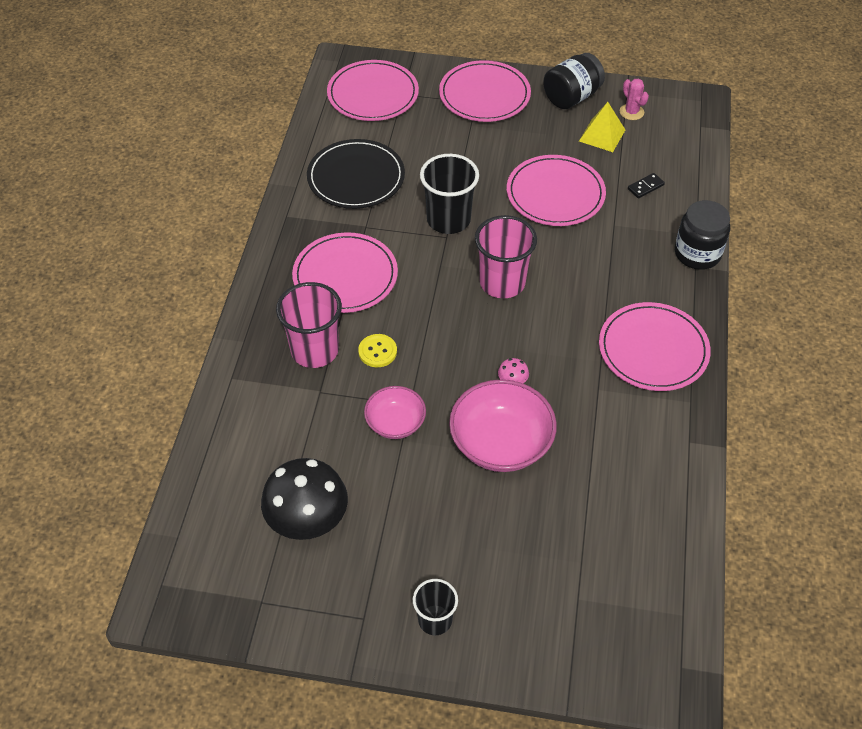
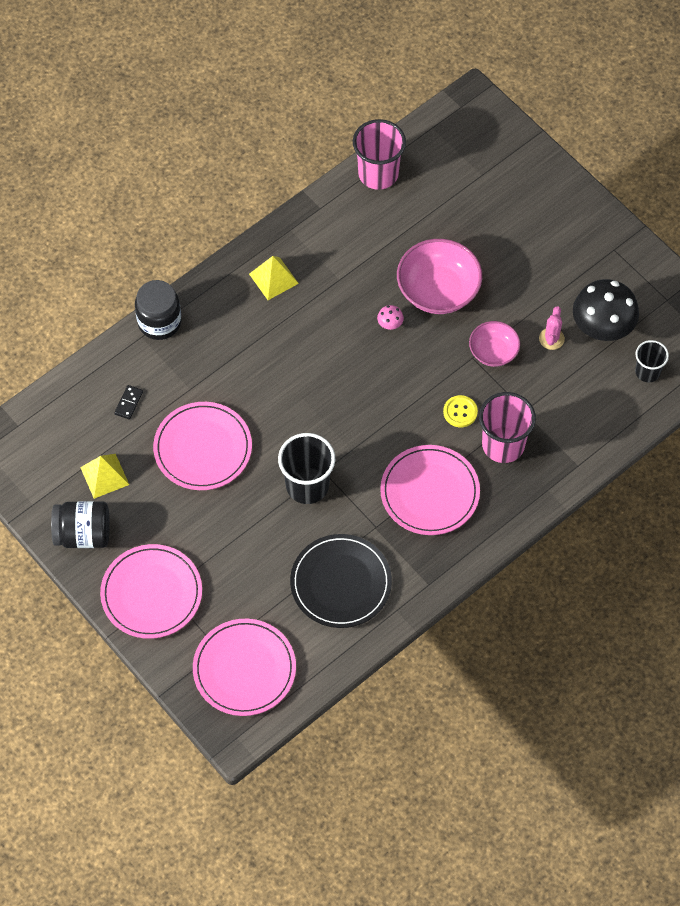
camera: 140 degrees left, 10 degrees up
(435, 620) = (573, 220): black cup -> black cup (647, 372)
(502, 282) = (322, 402): pink cup -> pink cup (378, 174)
(631, 112) = (54, 480): pink cactus -> pink cactus (551, 339)
(645, 187) = (129, 403): black domino -> black domino turned 75 degrees counterclockwise
(653, 349) = (273, 278): pink plate -> yellow pyramid

